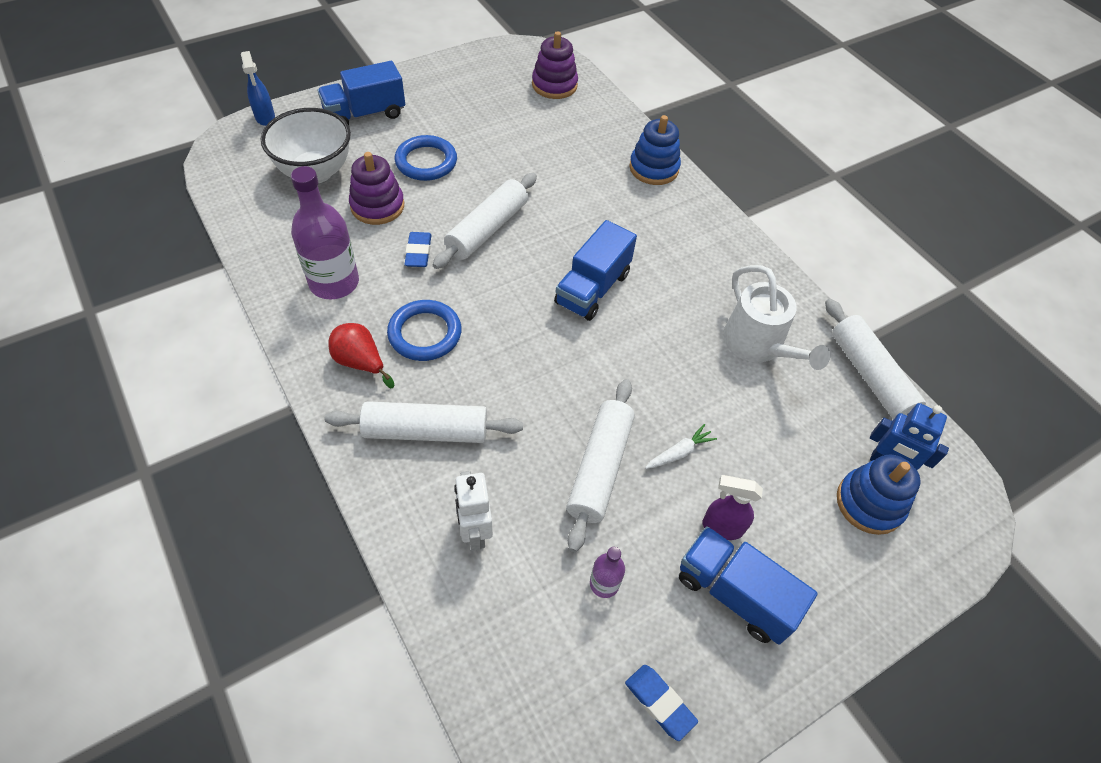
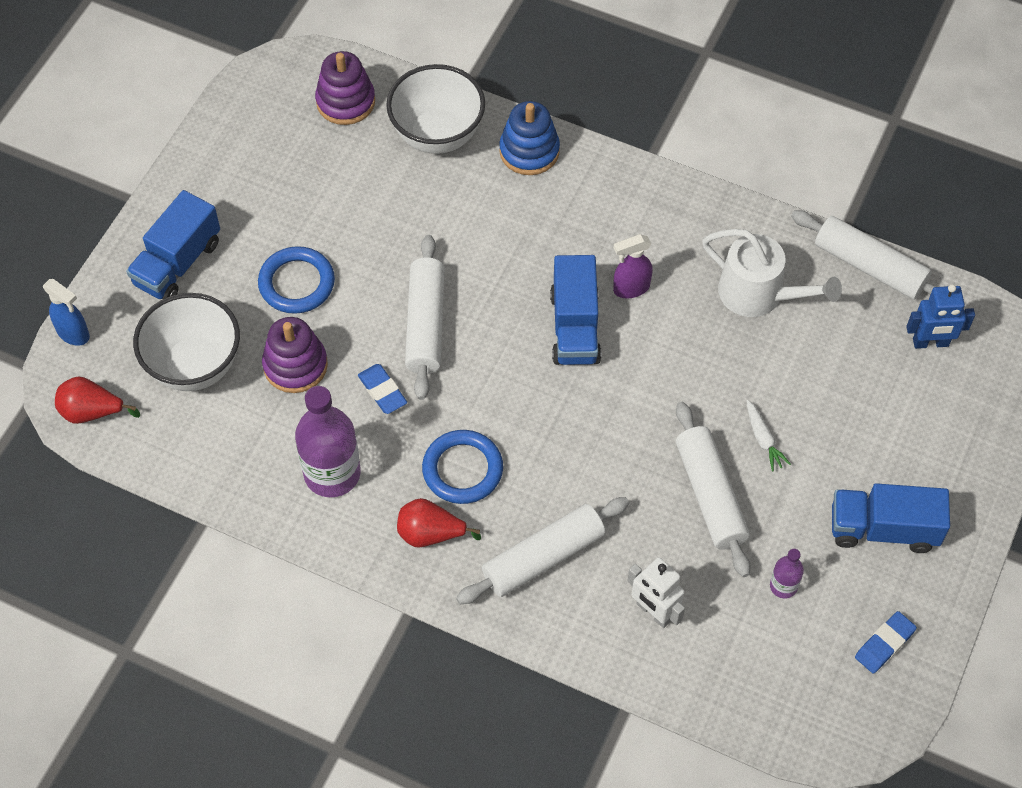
camera: 30 degrees left, 5 degrees up
(228, 163) = (92, 412): none -> red pear
(598, 130) = (437, 135): none -> white bowl
(659, 703) = (884, 644): blue eraser -> blue eraser turned 60 degrees counterclockwise
(679, 452) = (763, 439): white carrot -> white carrot turned 135 degrees clockwise
(722, 527) = (839, 482): purple spray bottle -> purple spray bottle (631, 288)
(869, 503) = (936, 387): blue stacking toy -> none

